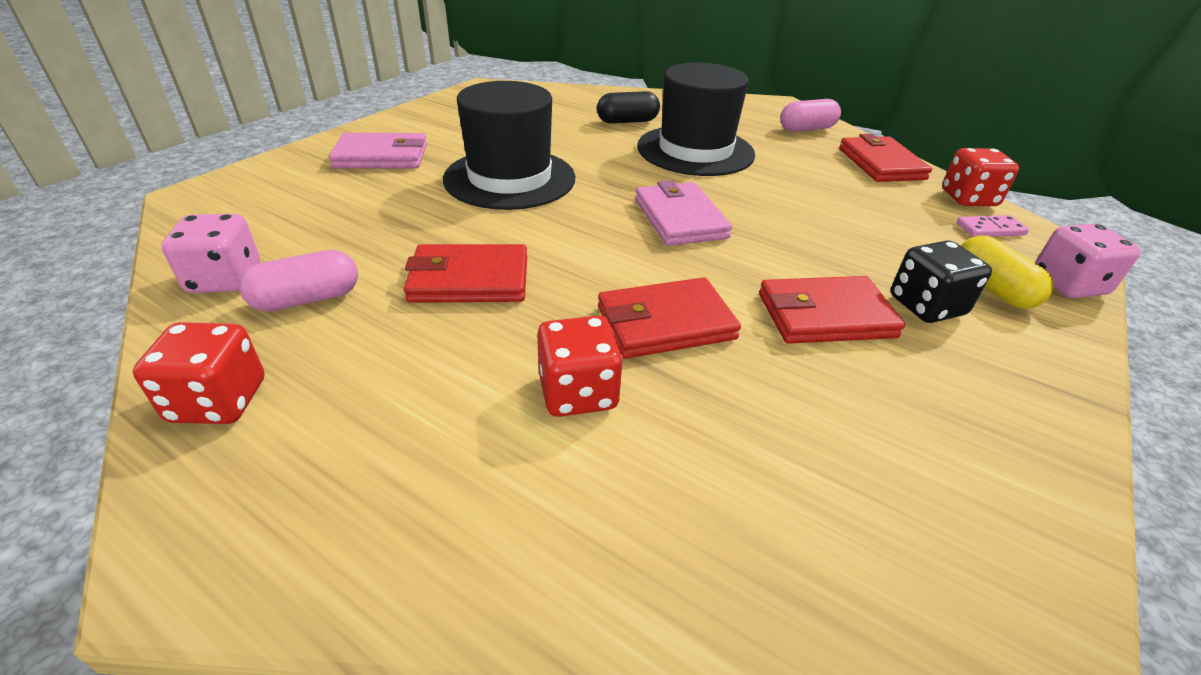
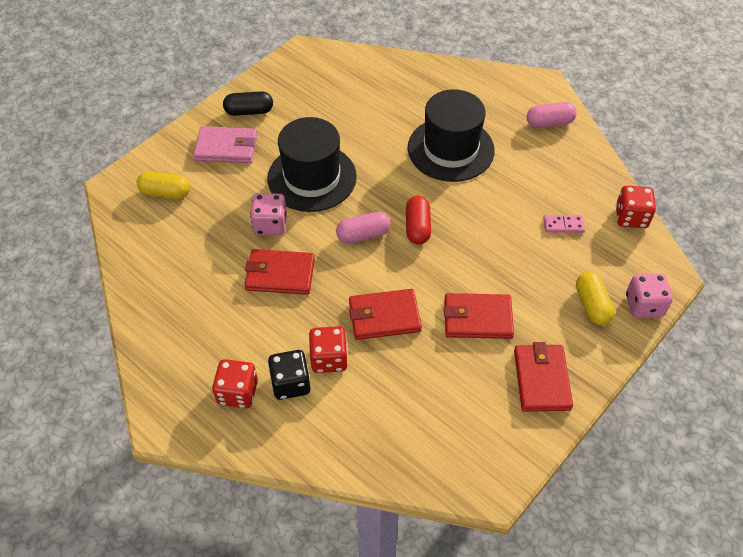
camera: 10 degrees right, 15 degrees up
(218, 401) = (161, 348): red dice -> red dice (237, 392)
(225, 279) = (148, 264): pink dice -> pink dice (270, 224)
(278, 199) = (165, 193): none -> yellow capsule
(307, 299) = (193, 283): pink capsule -> pink capsule (363, 235)
(627, 121) = (408, 107): black capsule -> black capsule (249, 111)
(680, 218) = (417, 227): pink wallet -> red capsule
(881, 164) = (587, 172): red wallet -> red wallet (542, 379)
(926, 306) = (542, 316): black dice -> black dice (290, 383)
(990, 229) = (626, 251): pink domino -> pink domino (563, 225)

